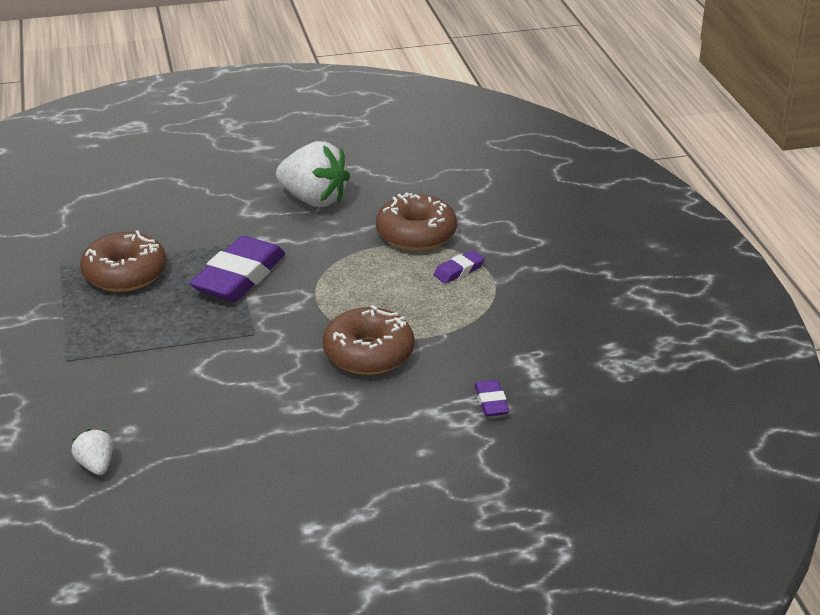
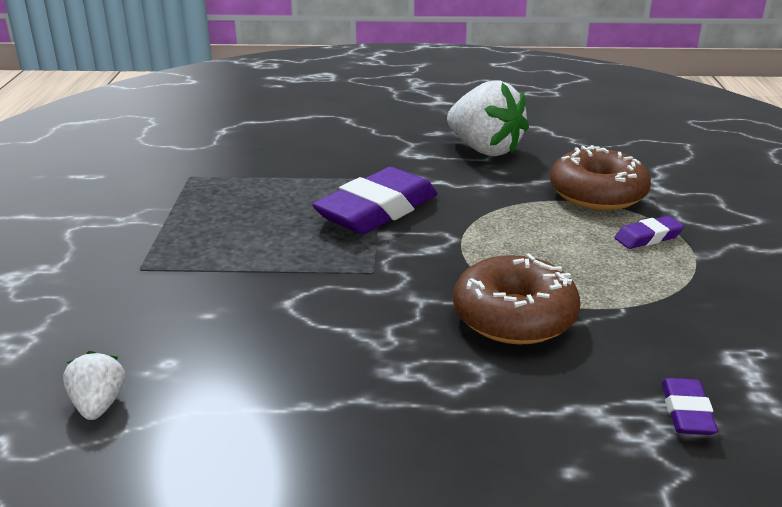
camera: 15 degrees right, 5 degrees down
(125, 274) = (252, 192): brown donut -> none

